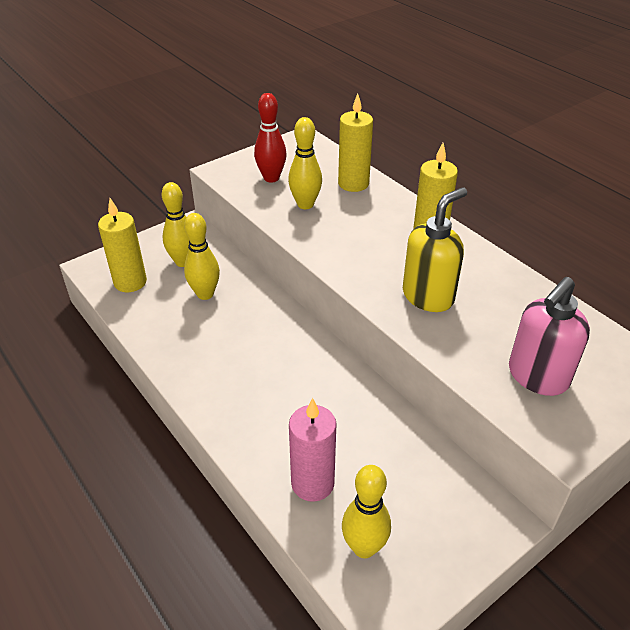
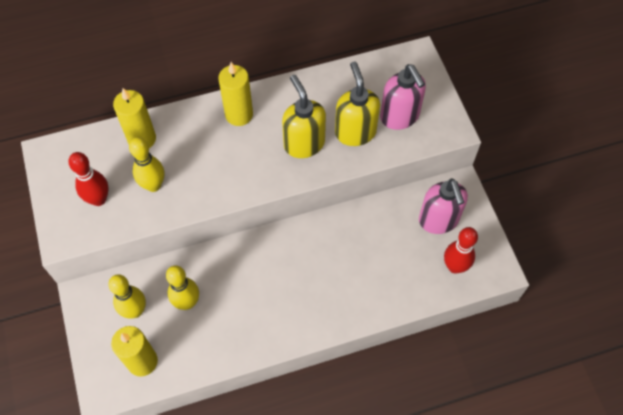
camera: 70 degrees left, 20 degrees up
(312, 483) = (401, 280): pink candle -> none
(364, 547) = (455, 266): yellow bowling pin -> red bowling pin
(428, 506) = (438, 220): none -> pink soap dispenser
(478, 337) = (355, 132): none -> yellow soap dispenser

